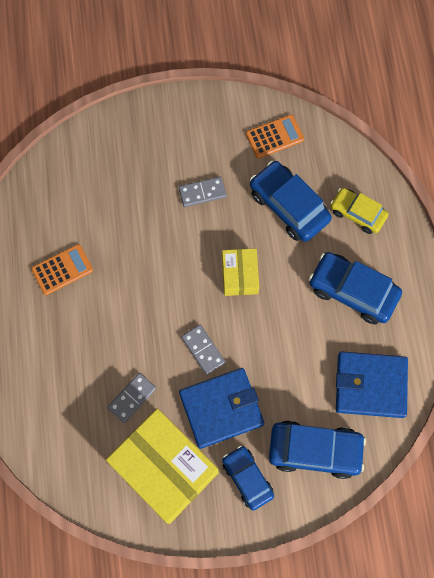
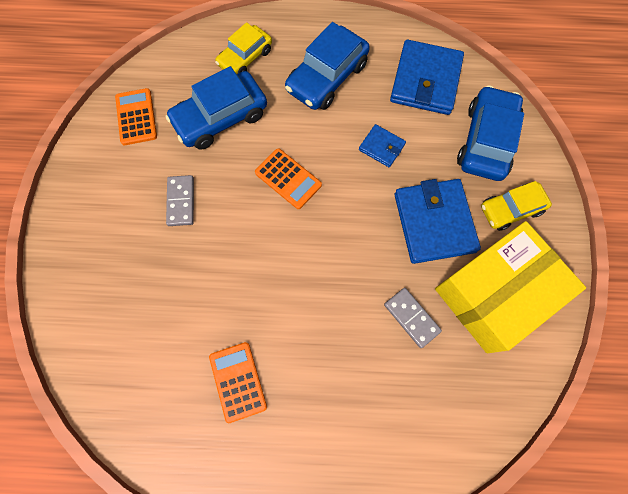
camera: 80 degrees left, 0 degrees up
(203, 350) = (366, 230): grey domino -> none
(240, 275) = (288, 179): yellow box -> orange calculator
(247, 478) = (511, 209): blue car -> yellow car
(288, 352) = (381, 147): none -> blue wallet

